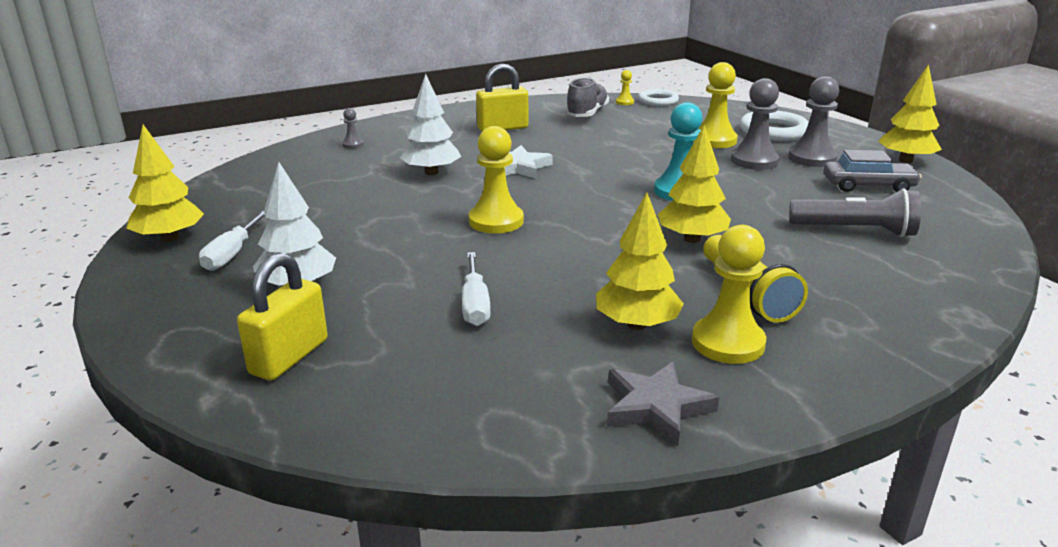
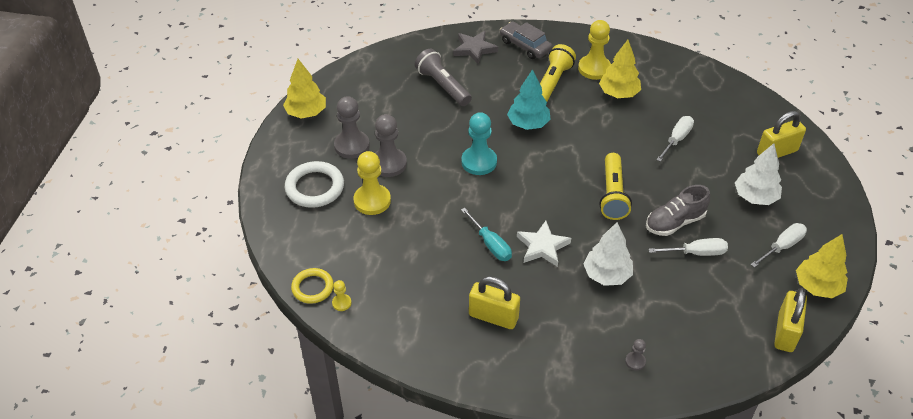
camera: 140 degrees left, 20 degrees up
(203, 198) = (785, 332): none -> yellow padlock
(346, 214) = (696, 253): none -> white screwdriver
(496, 221) = (612, 194): yellow pawn -> yellow flashlight
(568, 154) = (490, 244): none -> turquoise screwdriver
(587, 114) = (400, 300): grey shoe -> grey shoe (674, 222)
(656, 407) = (652, 61): grey star -> grey star (474, 49)
(658, 101) = (312, 287): white ring -> yellow ring
(692, 239) = (528, 124): yellow tree -> turquoise tree
(868, 186) = (372, 107): grey car -> grey car (525, 46)

